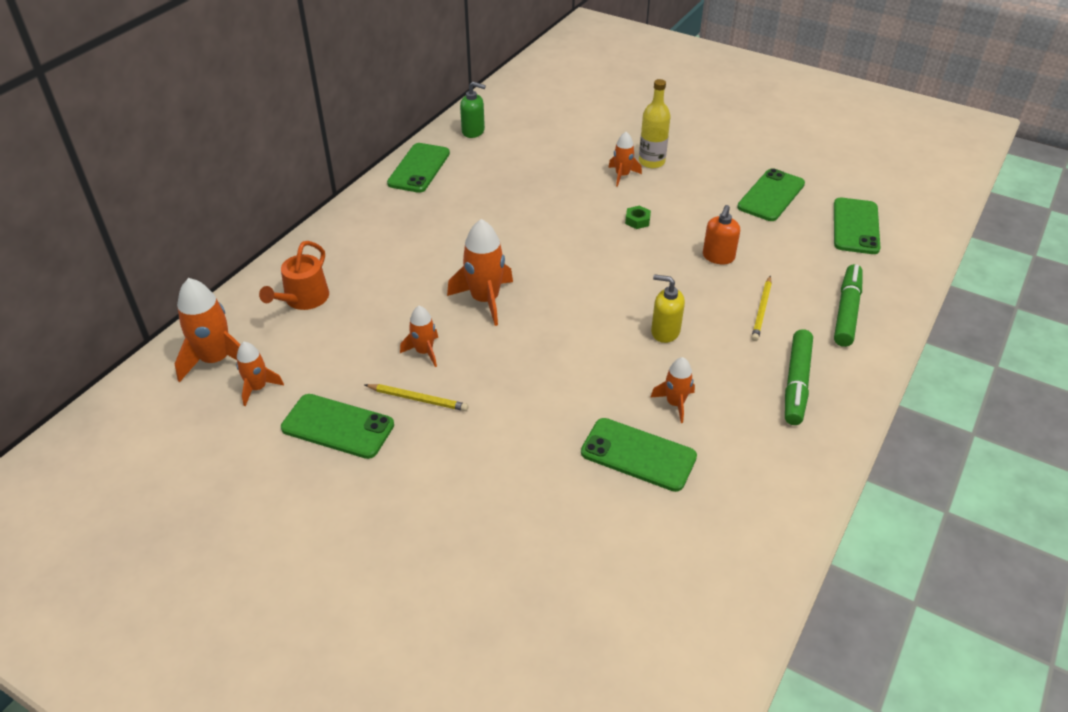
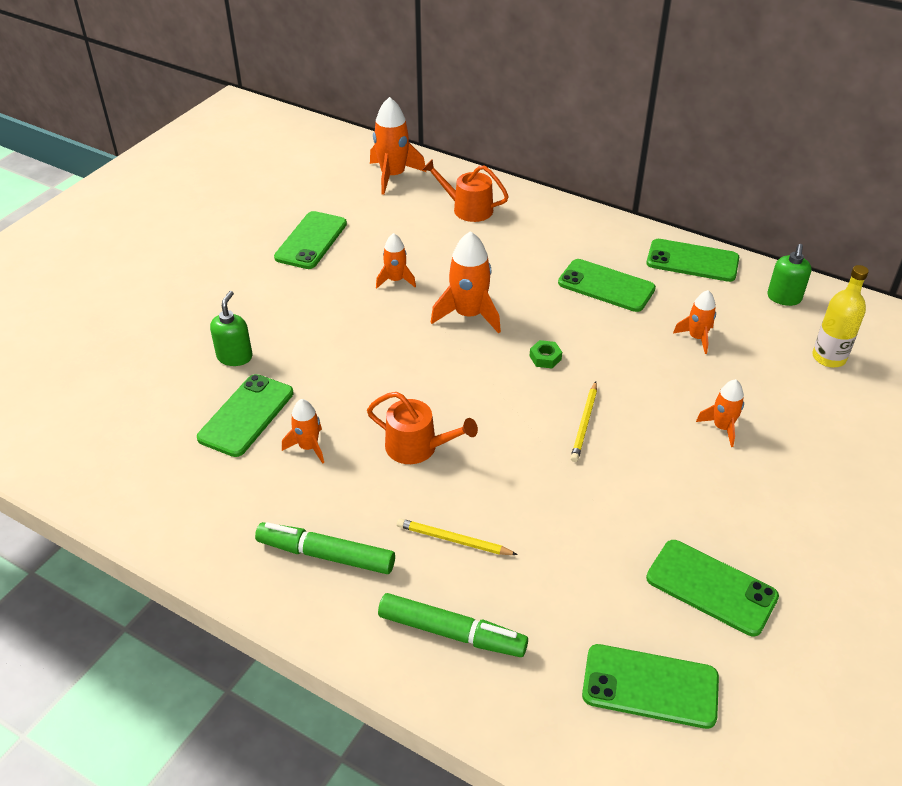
camera: 90 degrees right, 0 degrees up
(258, 388) = (359, 198): orange rocket -> orange rocket (696, 338)
(417, 399) = (336, 279): yellow pencil -> yellow pencil (584, 423)
(449, 216) = (606, 286): none -> green phone
(548, 475) = (235, 357): none -> green soap dispenser
(637, 221) = (623, 436): green nut -> green nut (545, 358)
(651, 162) = (764, 459): yellow bottle -> yellow bottle (829, 357)
(665, 332) = (417, 447): yellow soap dispenser -> orange watering can
(718, 257) = (557, 509): orange soap dispenser -> none

